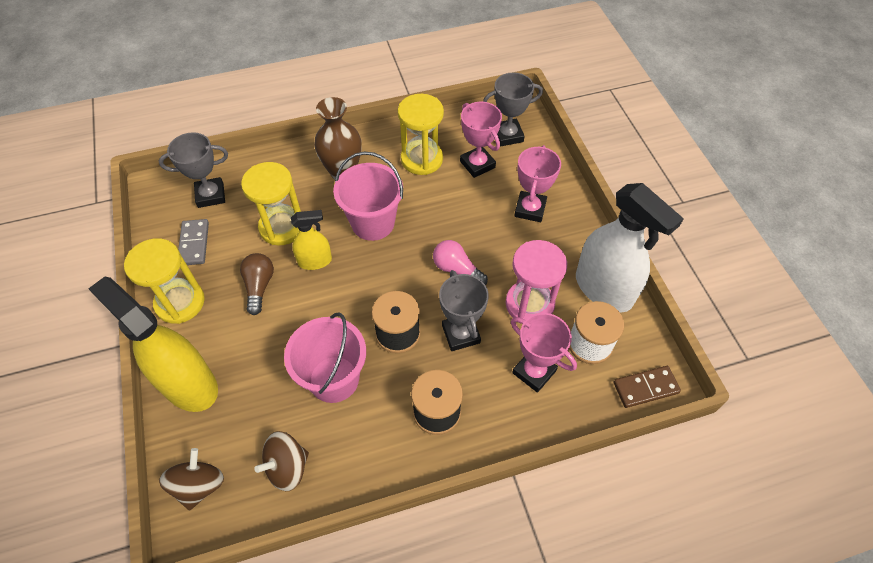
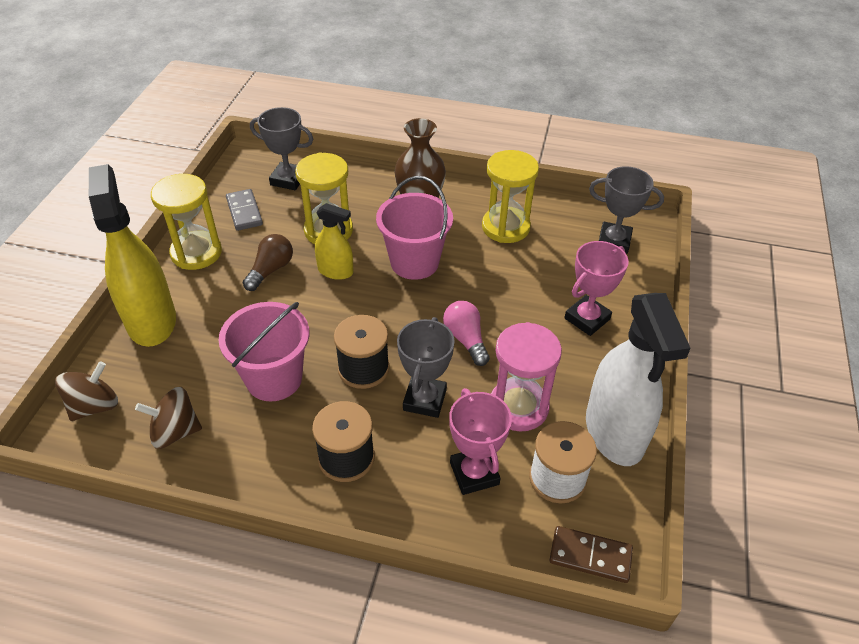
camera: 30 degrees right, 10 degrees down
(194, 244) = (244, 212): grey domino -> grey domino turned 45 degrees counterclockwise
(477, 164) = (560, 254): pink trophy -> none

